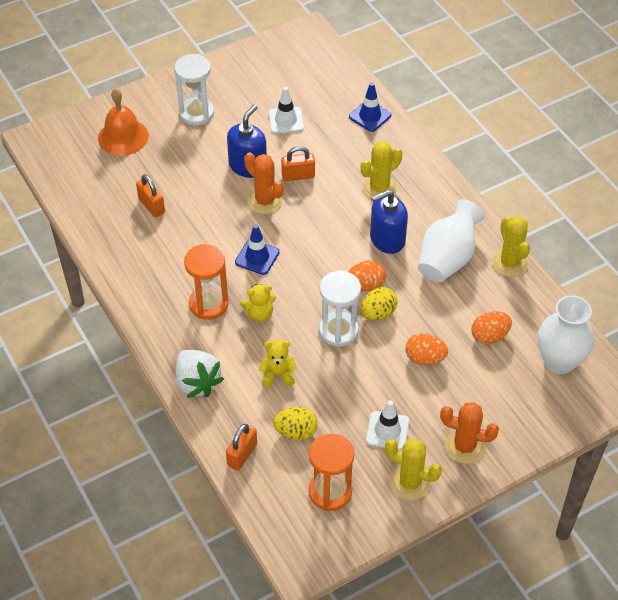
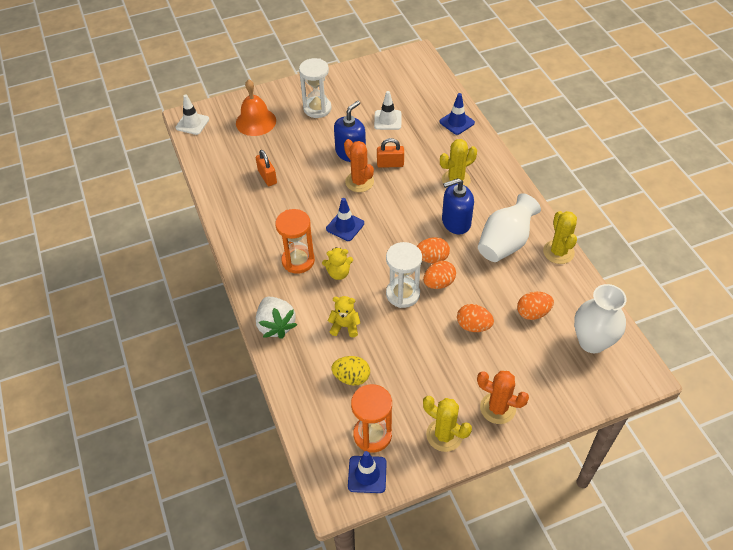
camera: 10 degrees right, 0 degrees up
(242, 454) = (302, 392): orange padlock -> none
(331, 535) = (367, 474): none -> blue traffic cone
(378, 313) = (439, 283): yellow egg -> orange egg
(387, 431) = (431, 386): white traffic cone -> white traffic cone (192, 123)

